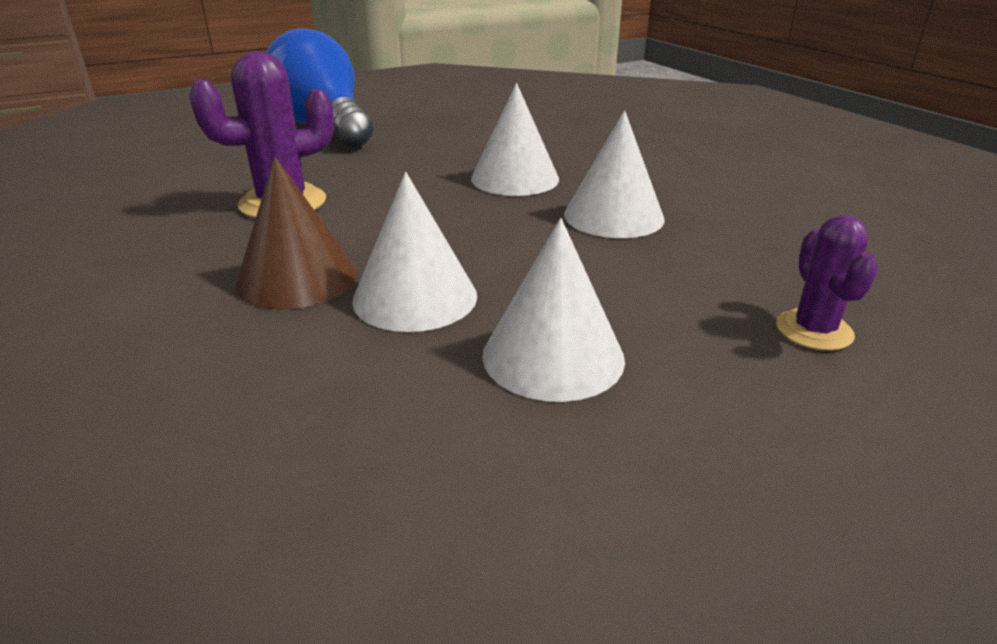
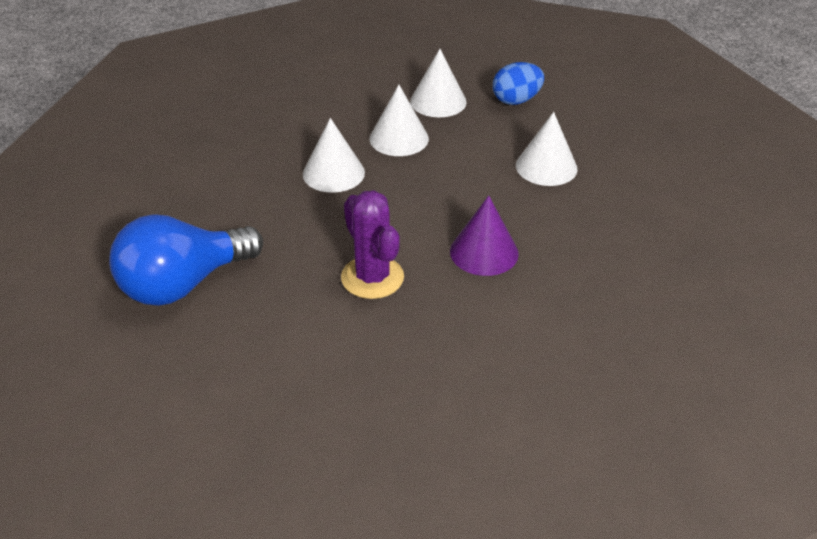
camera: 90 degrees left, 10 degrees up
(297, 278) = (484, 252): brown cone -> purple cone
(415, 297) = (501, 207): white cone -> white cone (438, 101)
(814, 330) = (516, 100): purple cactus -> blue egg

